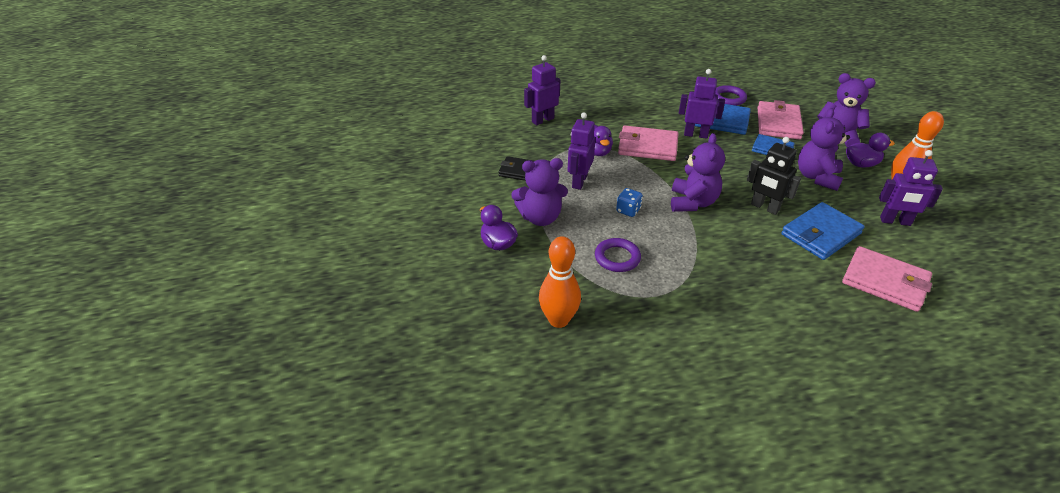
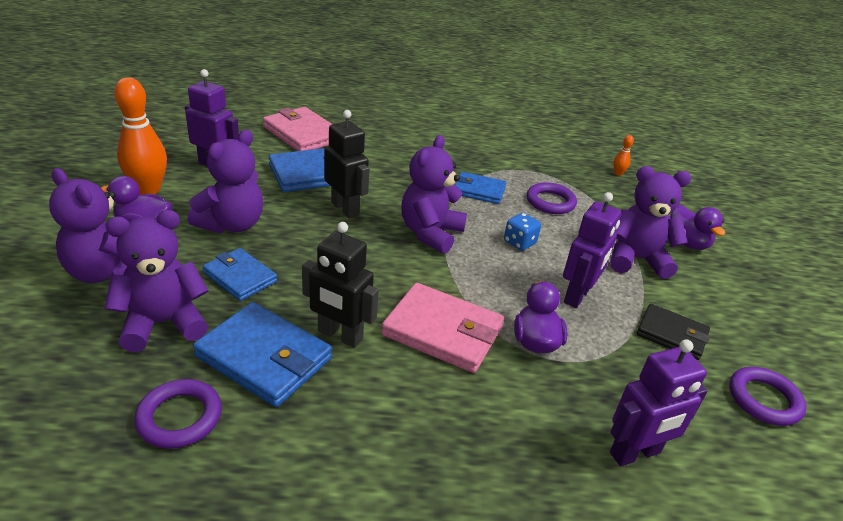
camera: 170 degrees left, 5 degrees down
(475, 150) = (764, 399): none -> purple ring
(558, 320) = (618, 173): orange bowling pin -> orange bowling pin, size x0.43
(682, 254) = (479, 191): none -> blue wallet
(695, 135) = (340, 335): purple robot -> black robot
(778, 123) = (163, 323): pink wallet -> purple teddy bear

